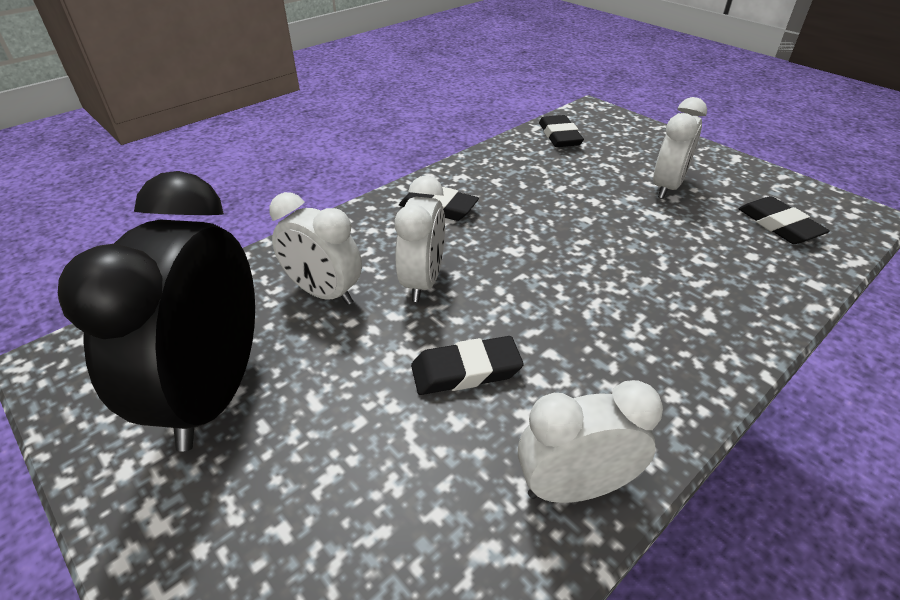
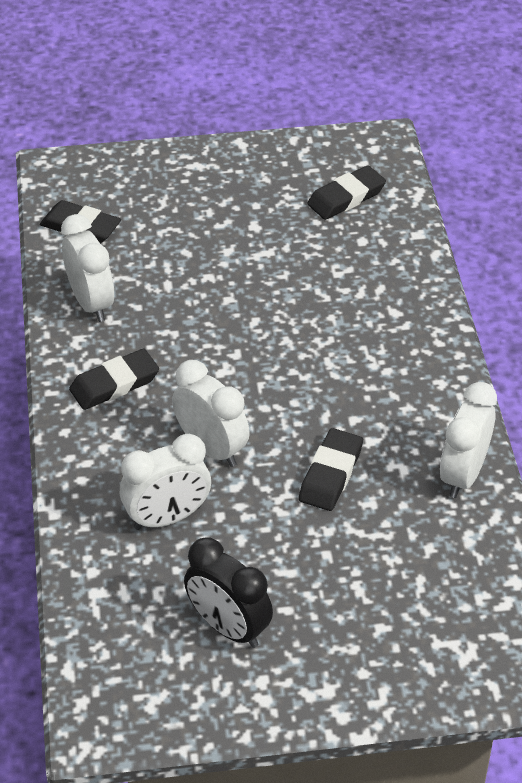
camera: 55 degrees left, 5 degrees up
(214, 393) = (228, 627): black clock -> black clock, size x0.59
(667, 187) = (237, 219): white clock -> white clock (91, 303)
(778, 225) = (346, 197): black eraser -> black eraser turned 45 degrees counterclockwise

